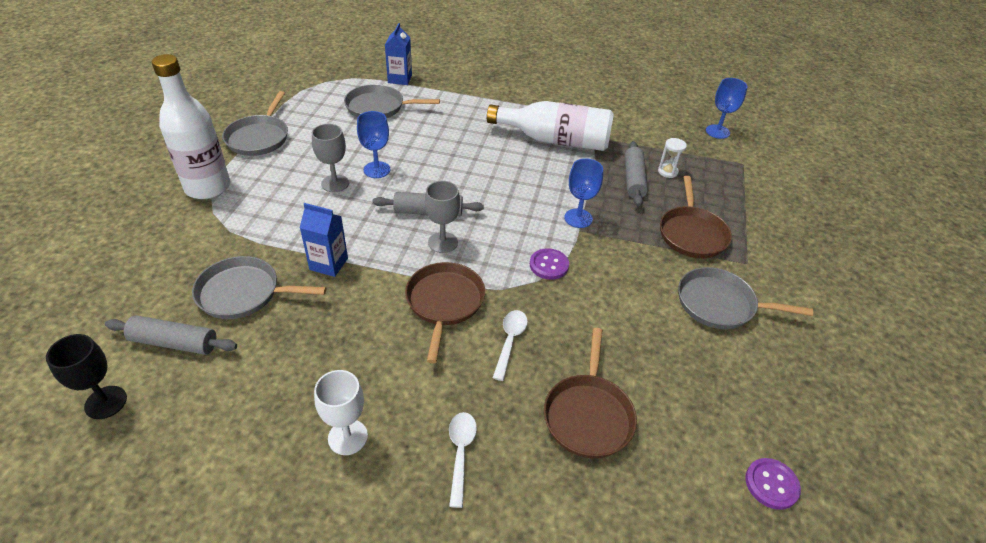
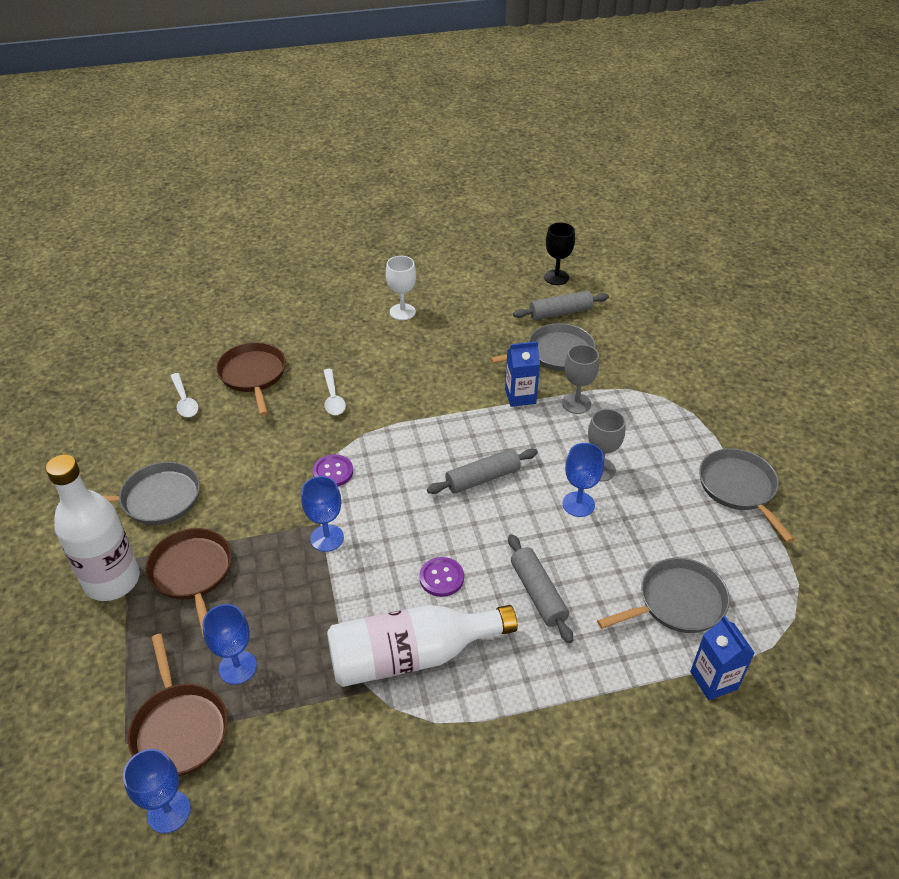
camera: 155 degrees right, 0 degrees up
(208, 187) = (700, 415): white bottle -> white bottle (112, 580)
(443, 242) = (444, 453): grey goblet -> grey goblet (576, 403)
(444, 302) = (403, 405): brown pan -> brown pan (180, 729)
(460, 453) = (328, 329): white spoon -> white spoon (184, 401)
(633, 179) = (280, 629): grey rolling pin -> grey rolling pin (538, 593)
(667, 172) = (237, 667): white hourglass -> blue goblet
(771, 484) = (116, 383): purple button -> purple button (441, 578)

